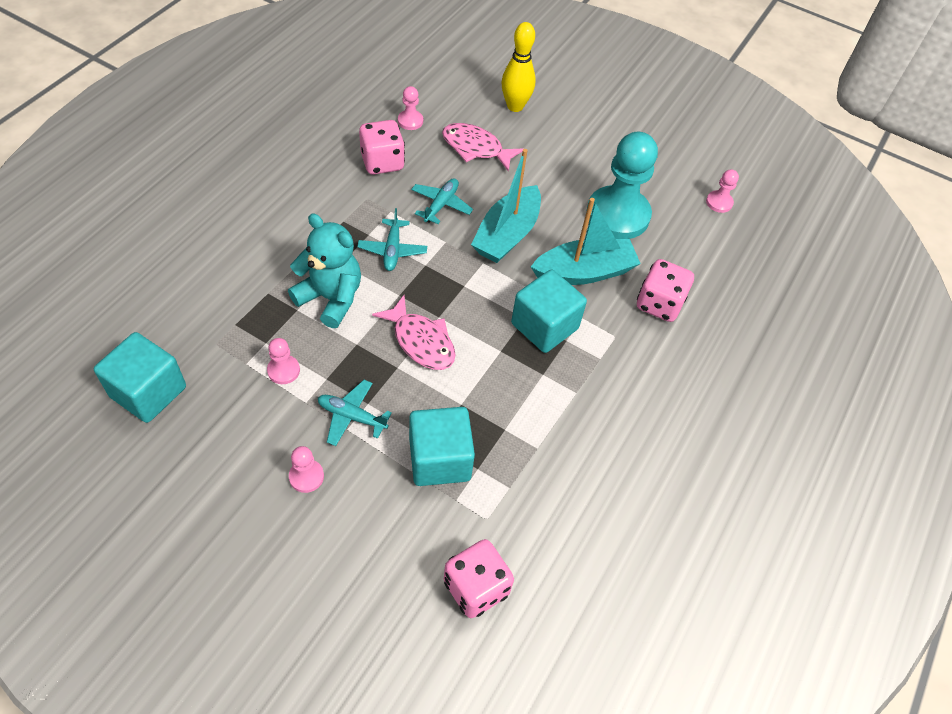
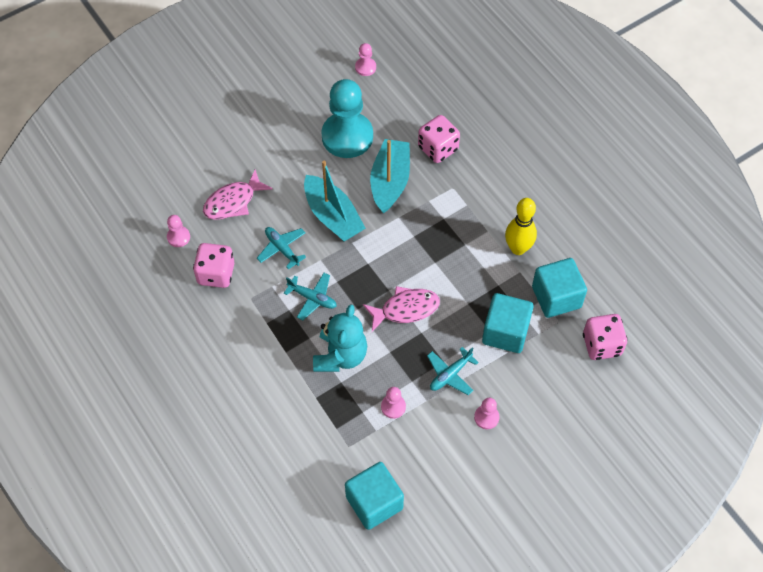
camera: 60 degrees left, 5 degrees up
(331, 298) = (340, 355): turquoise teddy bear -> turquoise teddy bear turned 135 degrees clockwise
(515, 106) = (199, 155): yellow bowling pin -> yellow bowling pin (518, 248)
(544, 326) = (426, 227): turquoise cube -> turquoise cube (556, 297)

